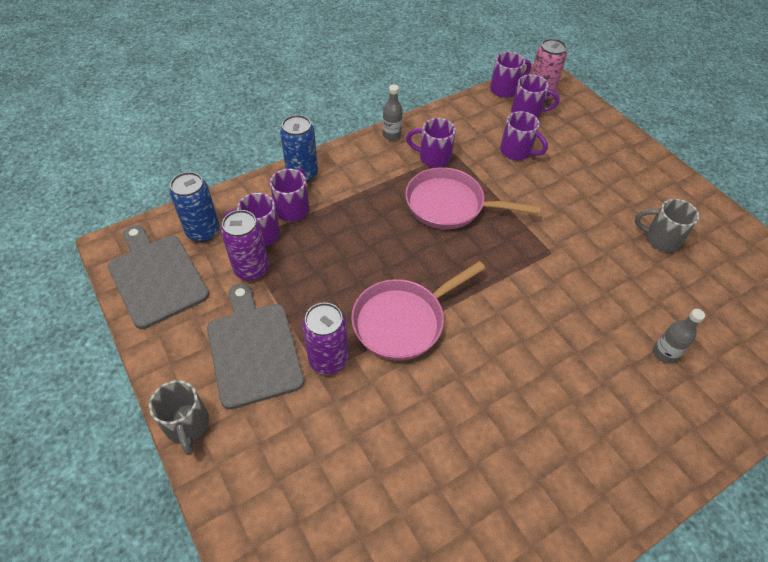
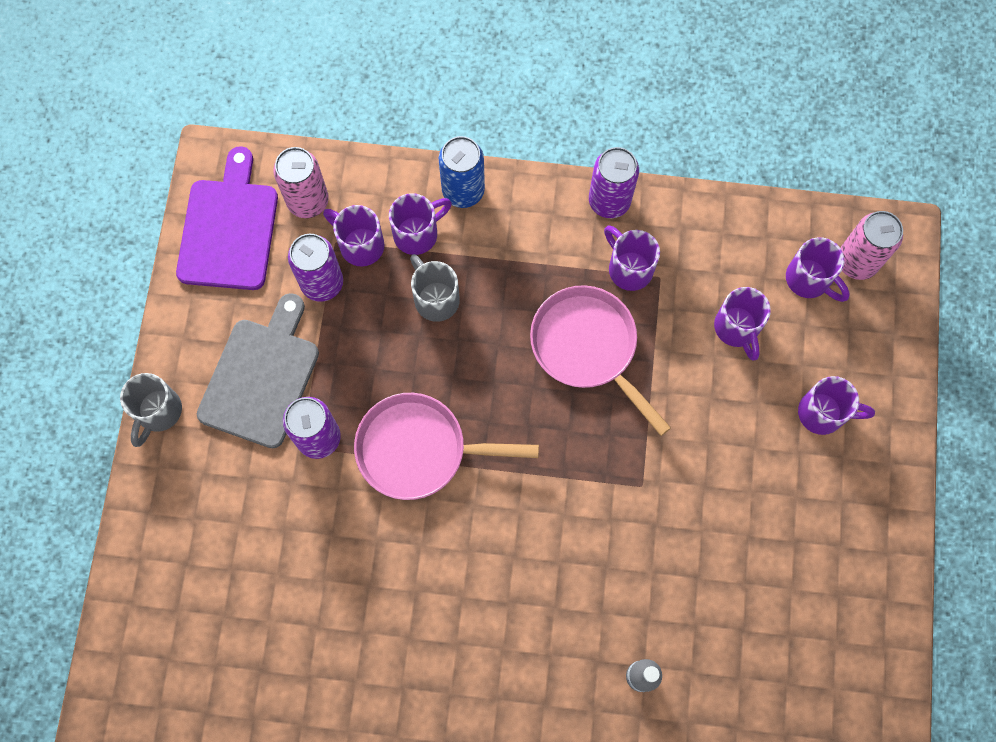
camera: 40 degrees right, 20 degrees up
(156, 277) = (229, 229): grey cutting board -> purple cutting board
(203, 231) = (308, 201): blue can -> pink can
(391, 135) = (609, 201): grey bottle -> purple can
(505, 89) = (820, 222): purple mug -> purple mug (823, 413)
(660, 239) = (781, 560): grey mug -> grey mug (435, 298)

